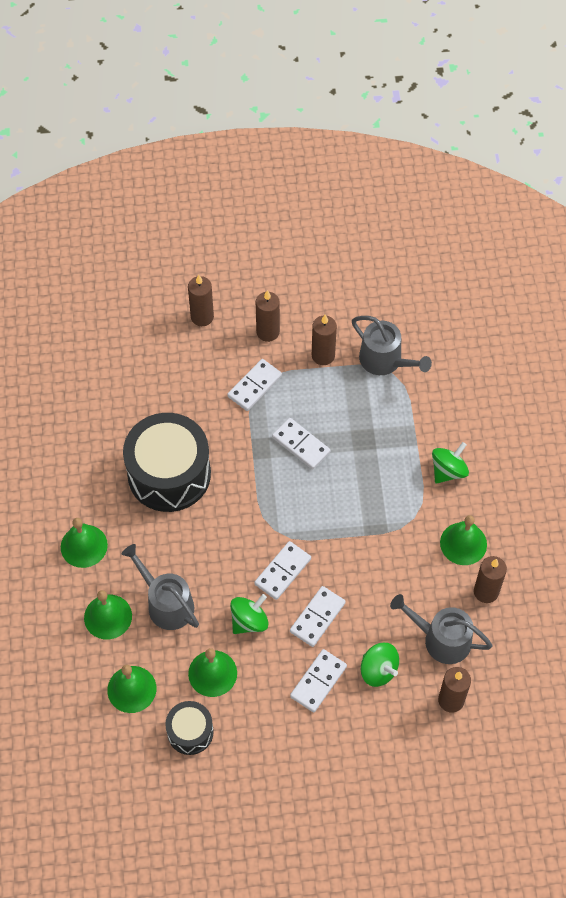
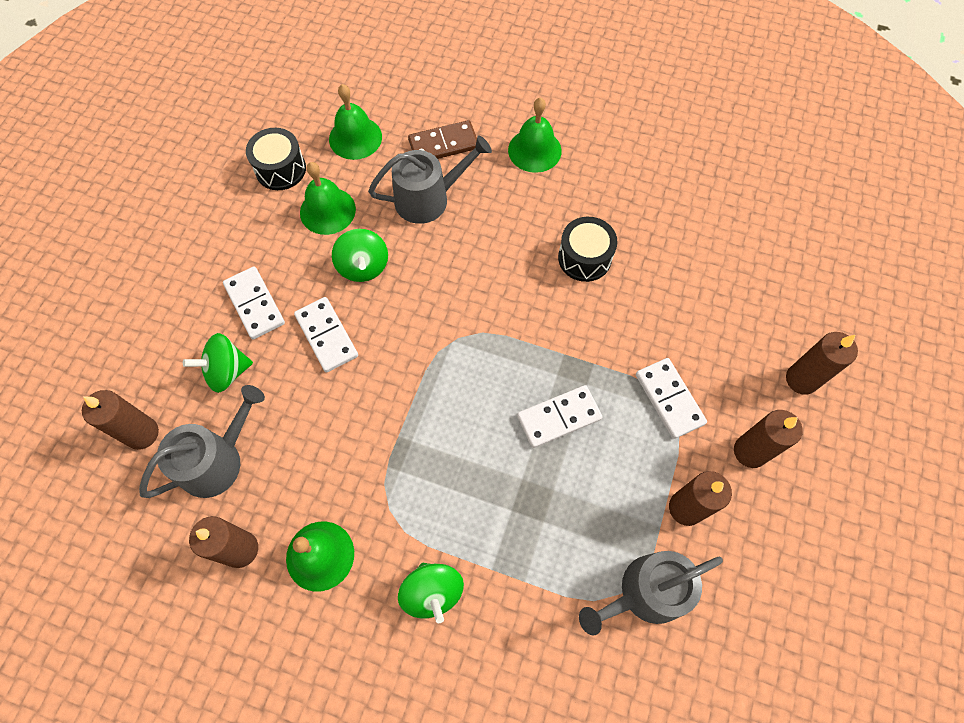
camera: 115 degrees right, 5 degrees up
(108, 616) = (443, 144): green bell -> brown domino
(169, 474) = (584, 258): black drum -> black drum, size x0.51
(282, 571) = (402, 324): white domino -> none

